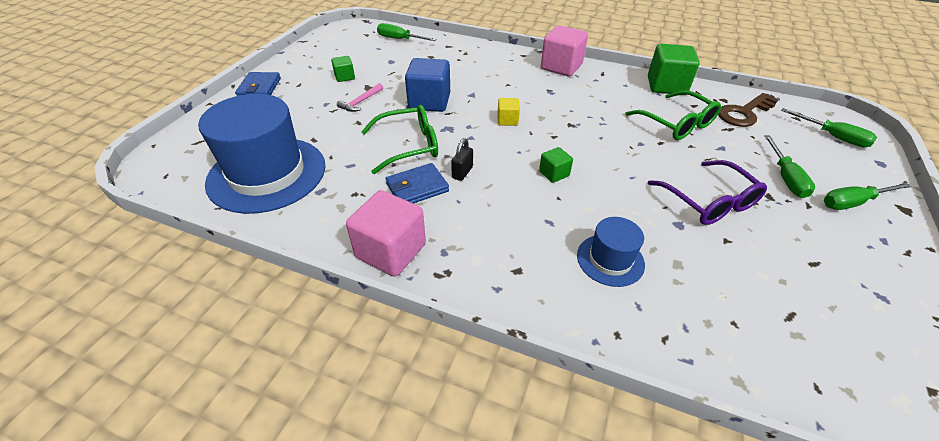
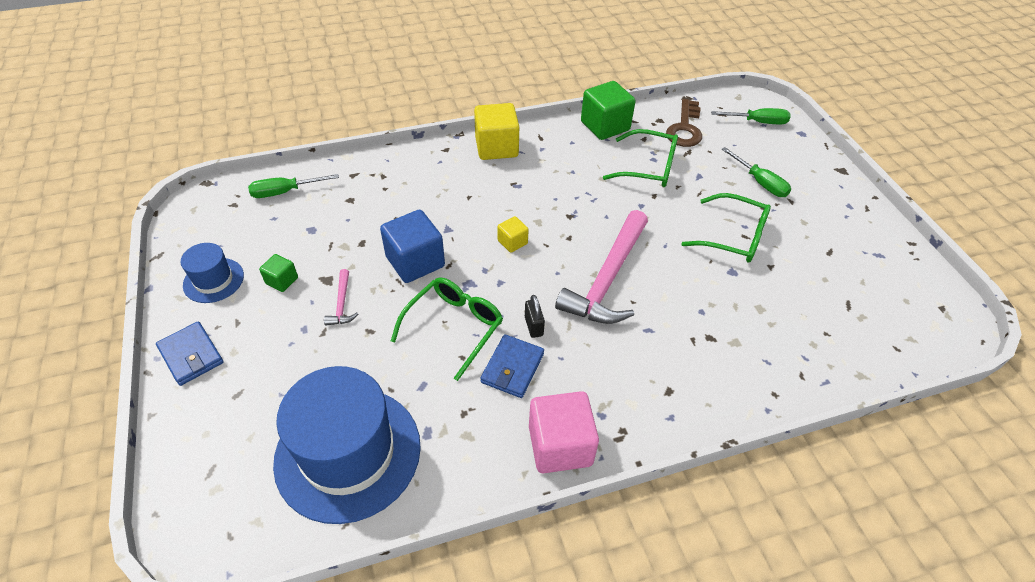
camera: 40 degrees left, 5 degrees up
(554, 173) = (607, 279): green cube -> pink hammer
(561, 67) = (496, 147): pink cube -> yellow cube
(610, 260) = (718, 335): blue hat -> blue hat (213, 280)
(709, 202) = (733, 237): purple glasses -> green glasses
(852, 203) = (812, 182): green screwdriver -> none

